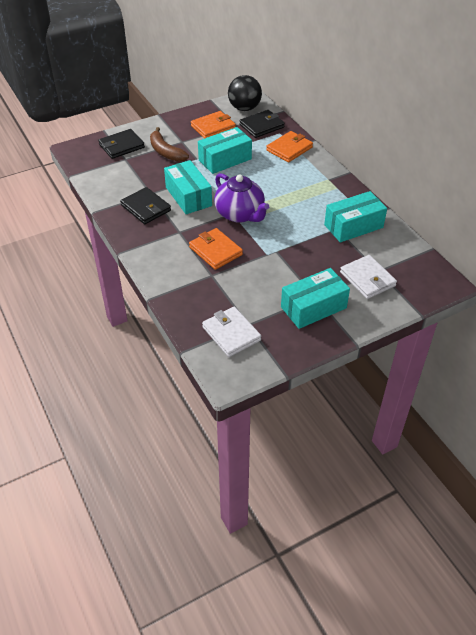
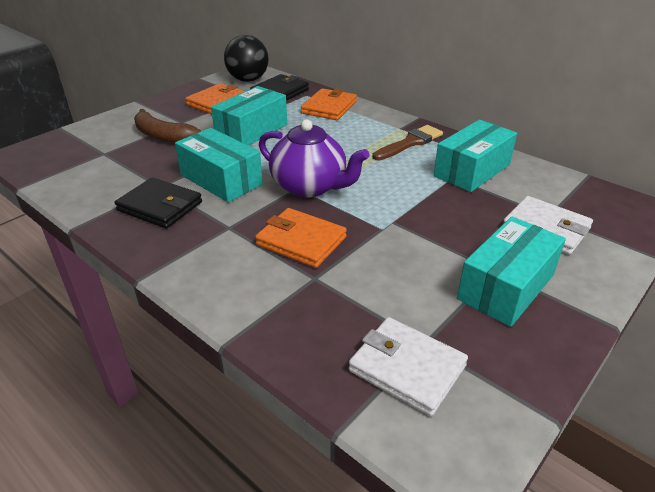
camera: 20 degrees left, 10 degrees down
(121, 146) = (93, 140): black wallet -> none
(327, 194) = (410, 143): none -> brown brush

